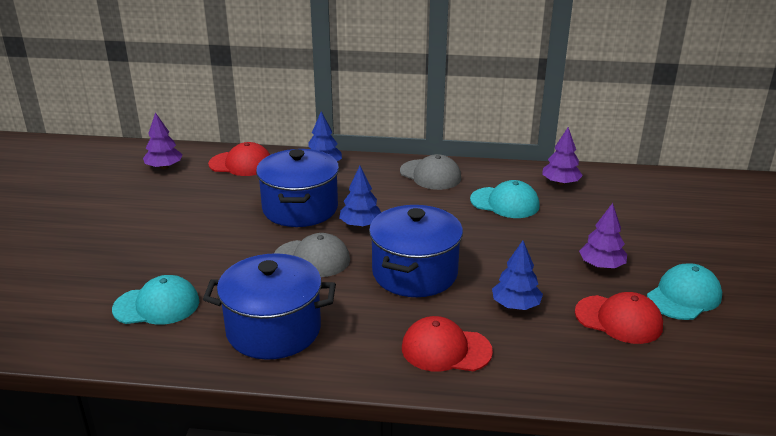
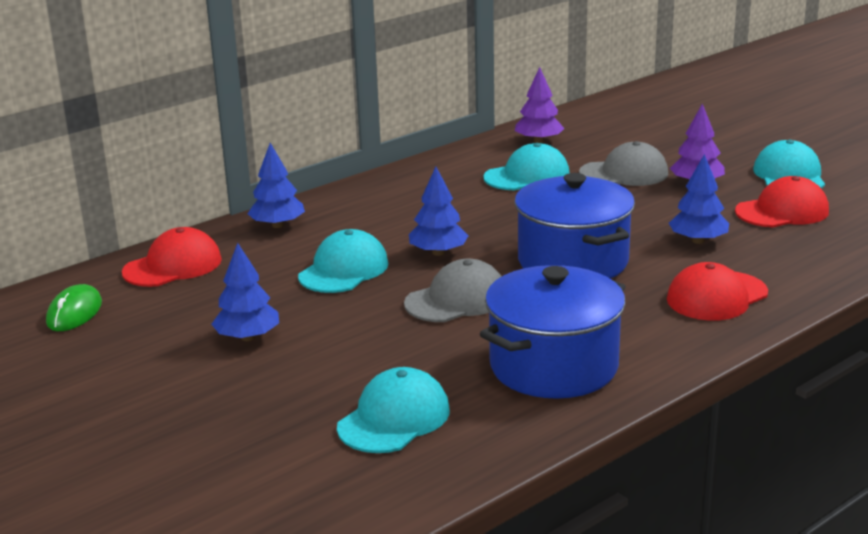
camera: 45 degrees left, 5 degrees down
(164, 167) = (74, 313): purple tree -> green mouse
(193, 221) = (247, 337): none -> blue tree
(300, 208) = (344, 270): blue pot -> turquoise cap
(430, 175) = (409, 185): grey cap -> grey cap (624, 173)

